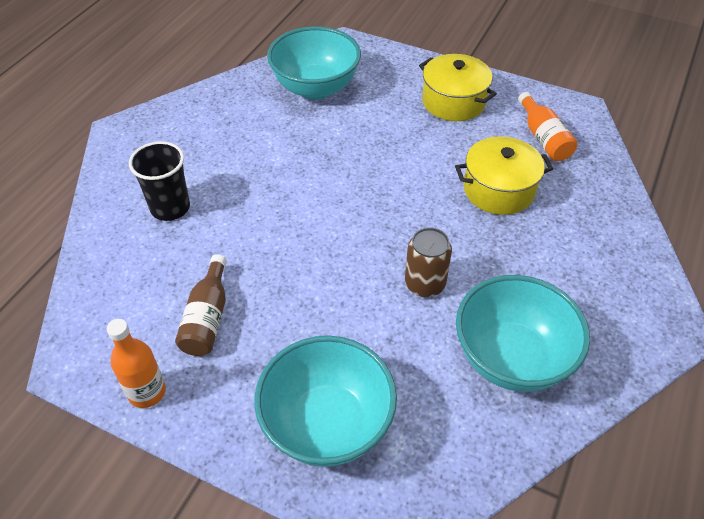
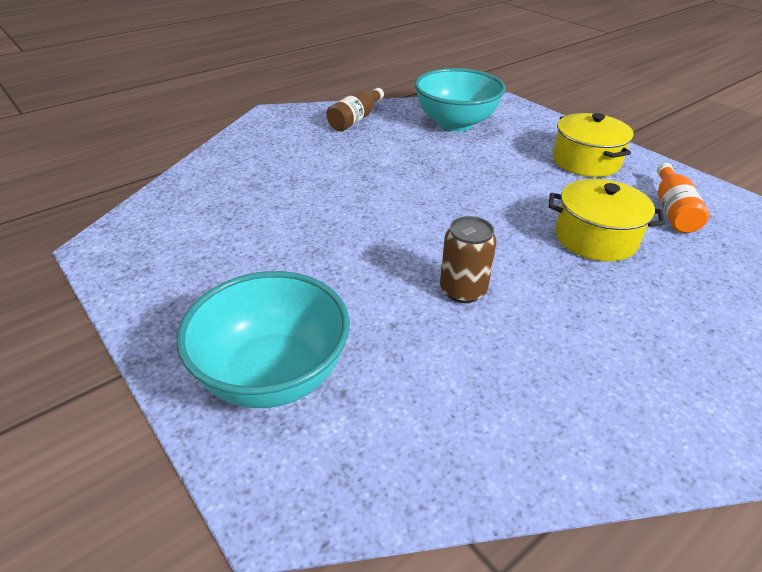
camera: 25 degrees right, 10 degrees down
(147, 392) = (137, 287): orange bottle -> none
(170, 208) = (269, 168): black cup -> none
(207, 318) = (235, 250): brown bottle -> brown bottle (355, 120)
(512, 358) = (522, 391): turquoise bowl -> none

